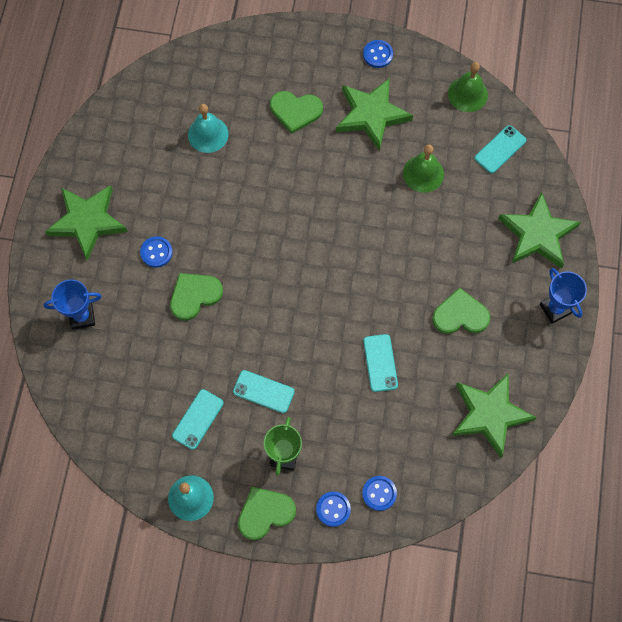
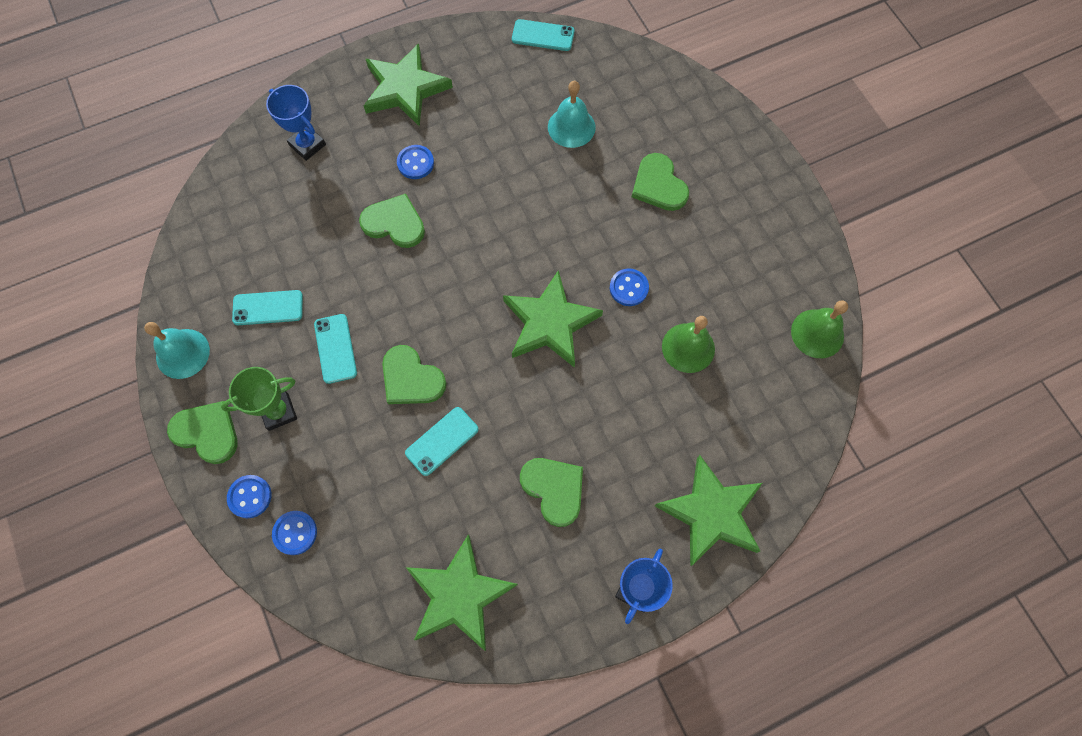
camera: 55 degrees right, 0 degrees up
(322, 355) = (411, 378): none -> green heart
(371, 115) = (713, 256): green star -> green star (549, 323)
(378, 55) = (786, 218): blue button -> blue button (628, 288)
(500, 149) = (780, 408): turquoise phone -> turquoise phone (543, 35)

